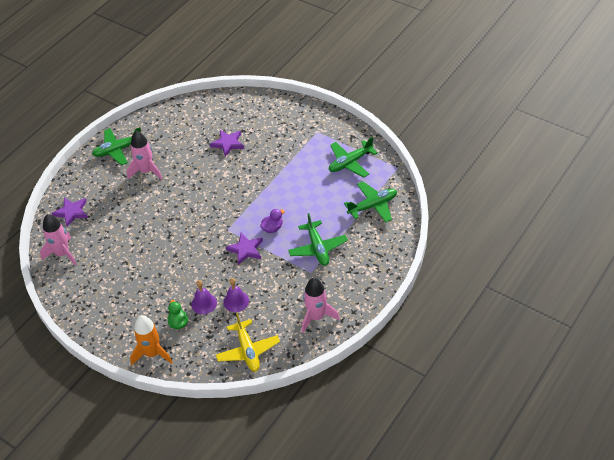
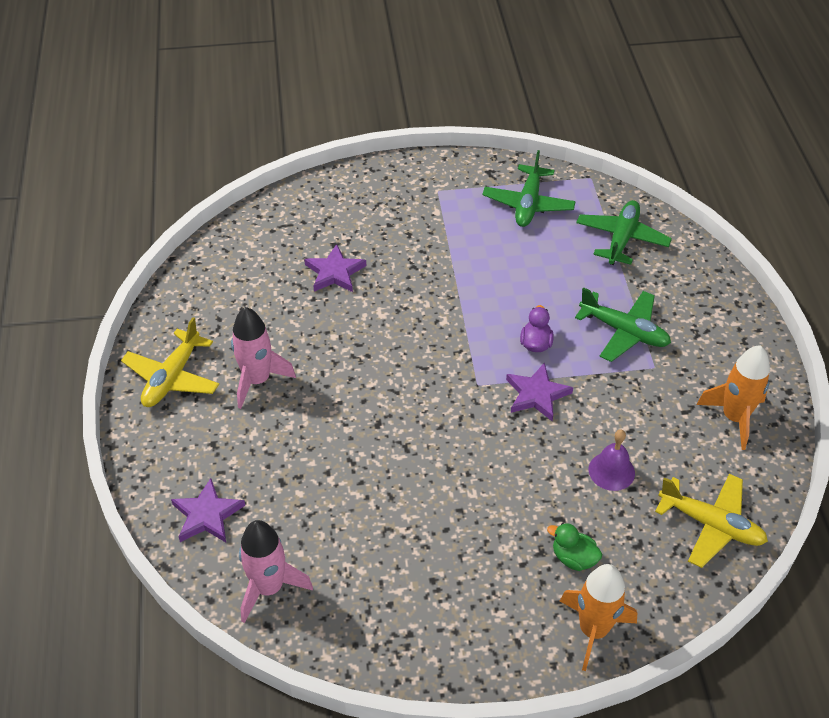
camera: 45 degrees left, 0 degrees up
(118, 150) = (172, 377): green plane -> yellow plane
(204, 303) = (573, 505): purple bell -> none
(316, 317) = (734, 417): pink rocket -> orange rocket

